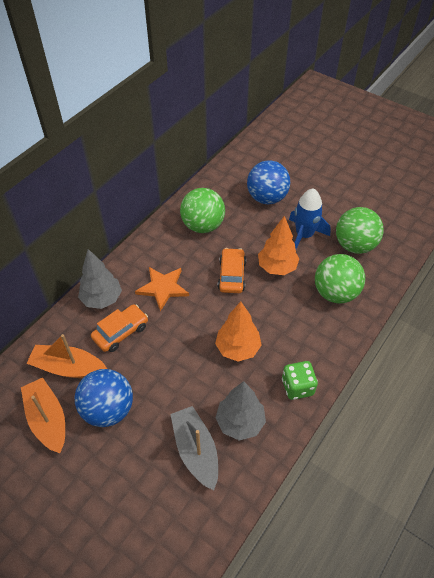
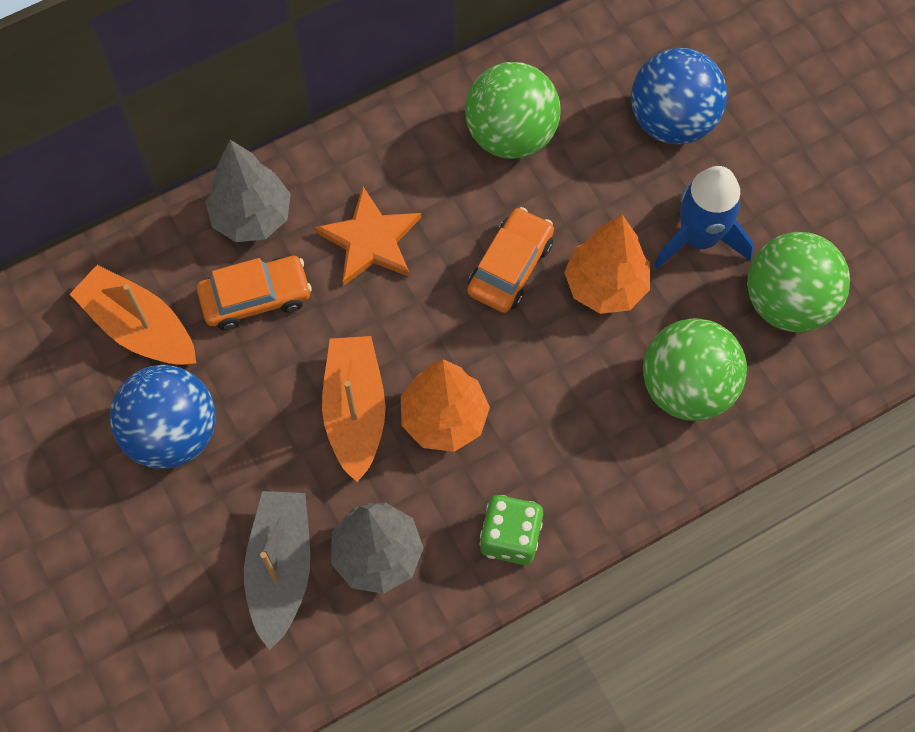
camera: 25 degrees right, 15 degrees up
(48, 419) = (70, 407): orange boat -> orange boat (355, 411)

